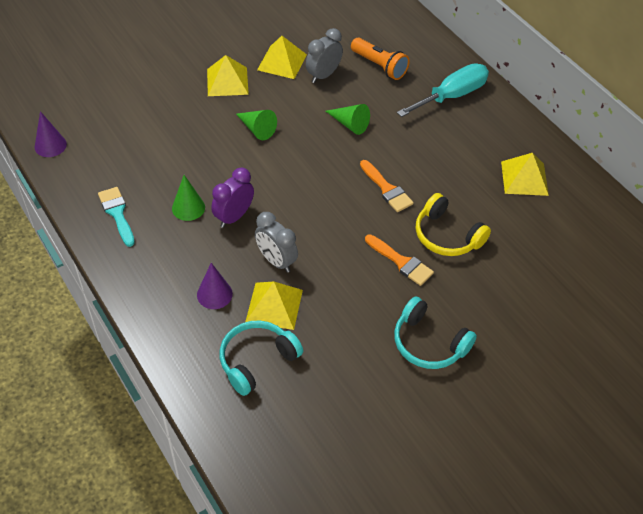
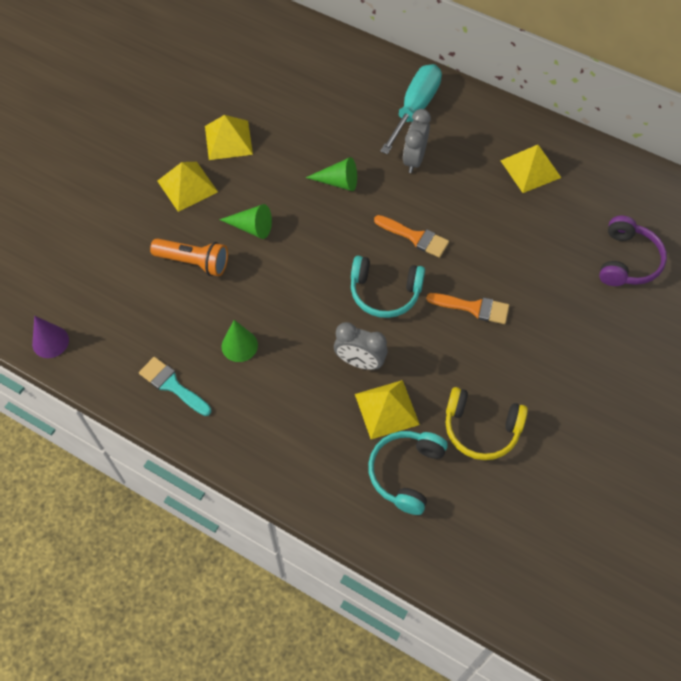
camera: 25 degrees left, 10 degrees up
(214, 294) = (324, 425): purple cone -> none
(234, 217) = (290, 334): purple clock -> none
(323, 75) = (279, 138): grey clock -> grey clock (414, 159)
(379, 66) = (327, 104): orange flashlight -> orange flashlight (193, 262)
(428, 343) = (545, 378): turquoise headphones -> turquoise headphones (385, 292)
(447, 236) = (497, 261): yellow headphones -> yellow headphones (481, 429)
(568, 284) = (627, 261): none -> purple headphones

